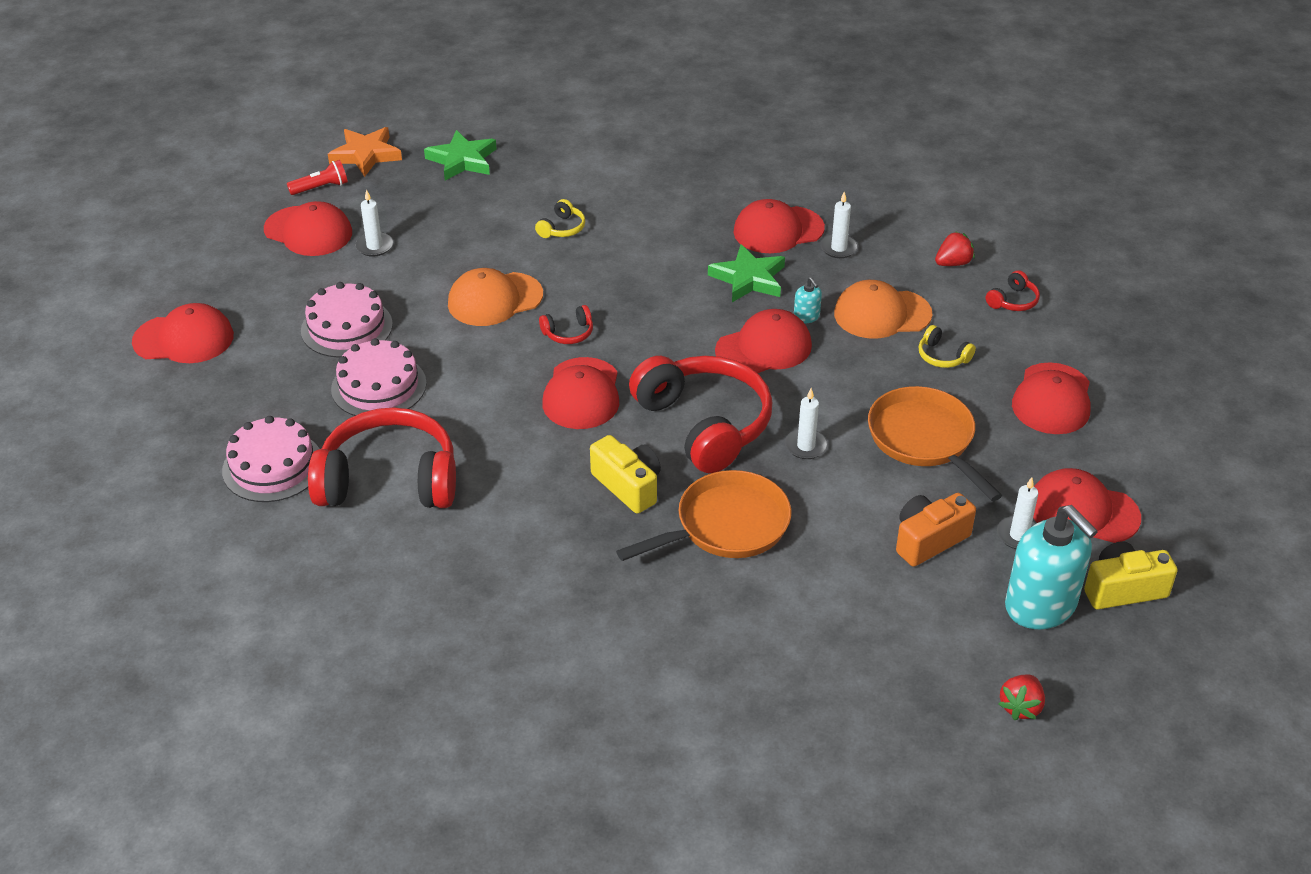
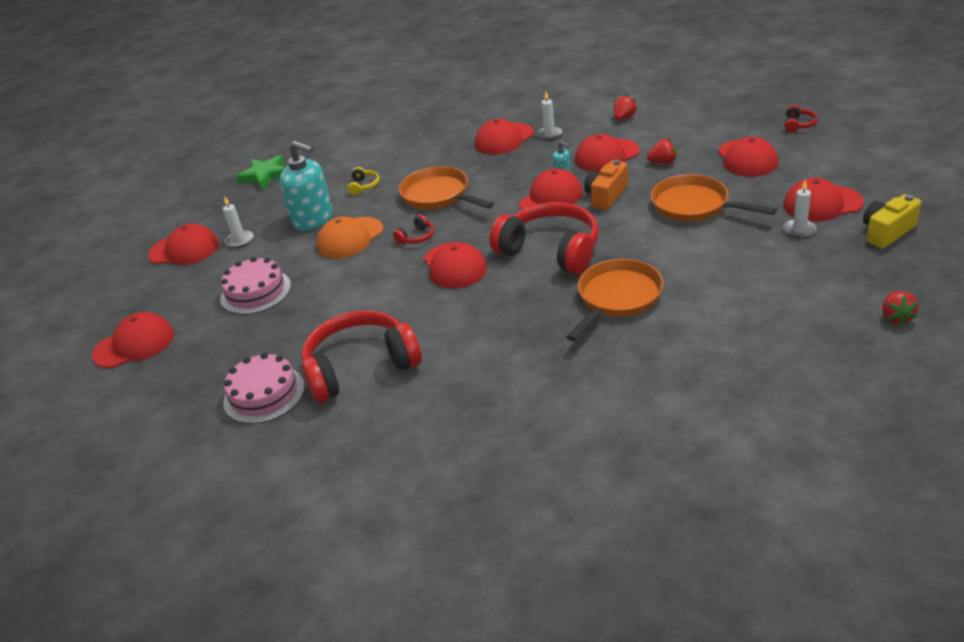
camera: 20 degrees left, 5 degrees down
(321, 188) = (175, 223): red flashlight -> none
(366, 155) = (194, 195): orange star -> none
(379, 386) = (307, 316): pink cake -> none
(628, 486) = (532, 302): yellow camera -> none
(637, 283) = (438, 195): none -> orange pan
(748, 279) = (508, 168): green star -> none
(806, 446) = (626, 237): white candle -> none
(882, 314) = (606, 155): orange cap -> red cap
(929, 540) = (749, 254): orange camera -> orange camera (606, 196)
(942, 356) = (663, 162): yellow headphones -> red strawberry
(1013, 301) = (676, 122): red headphones -> red headphones (798, 124)
(1041, 606) = (850, 260): turquoise soap dispenser -> turquoise soap dispenser (313, 219)

